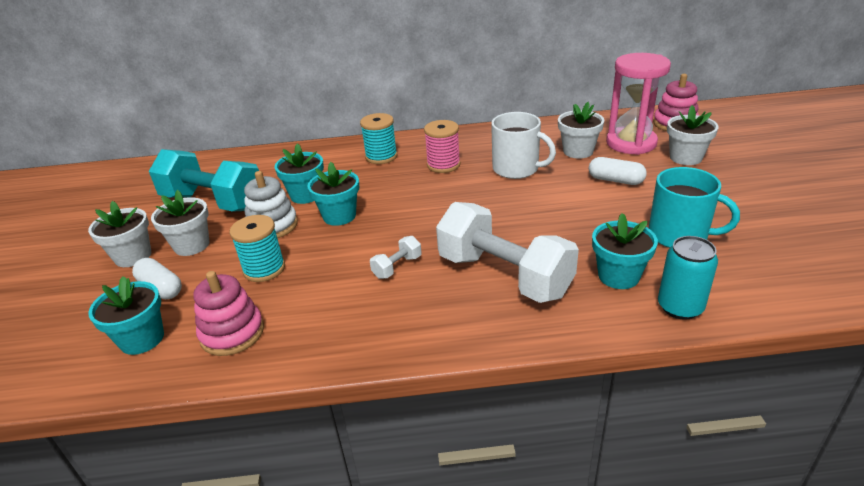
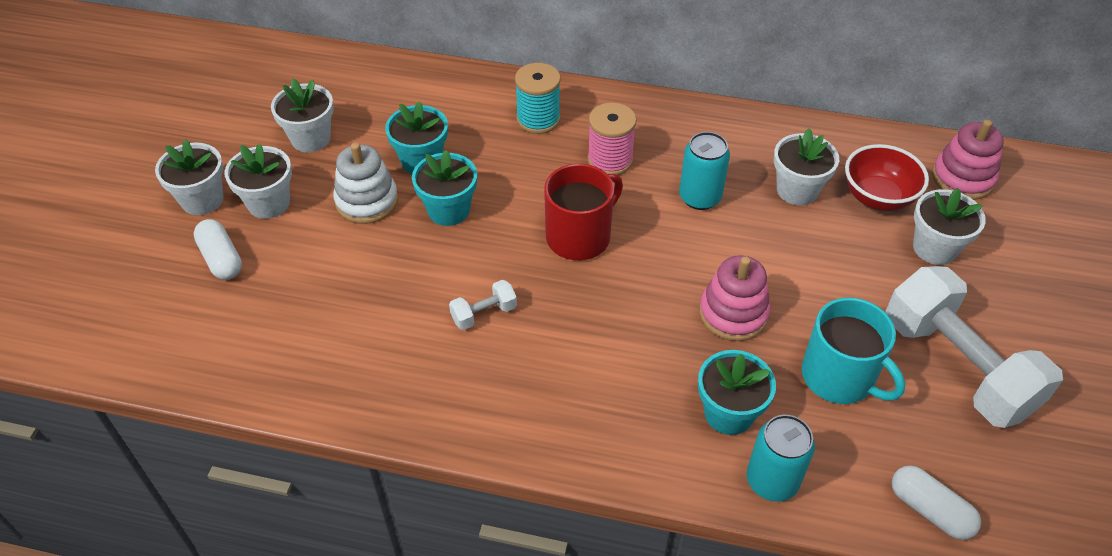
camera: 15 degrees right, 15 degrees up
(142, 339) = (187, 325): turquoise flower pot -> none
(213, 202) = (311, 138): turquoise dumbbell -> white flower pot
(232, 333) = (278, 348): pink stacking toy -> pink stacking toy (733, 313)
(264, 269) = (337, 267): turquoise spool -> none
(445, 207) = (579, 236): none -> red mug
(504, 275) = (598, 367): white dumbbell -> white dumbbell (957, 366)
(516, 169) = (700, 197): white mug -> turquoise can
(615, 180) = (816, 259): white capsule -> white capsule (930, 510)
(631, 143) = (877, 197): pink hourglass -> red bowl

